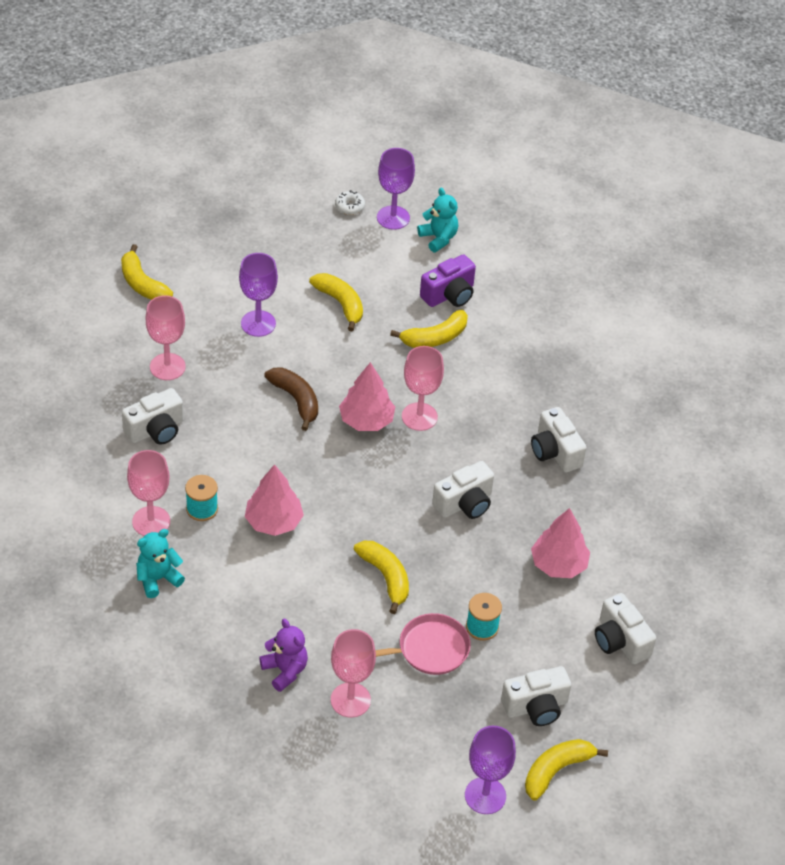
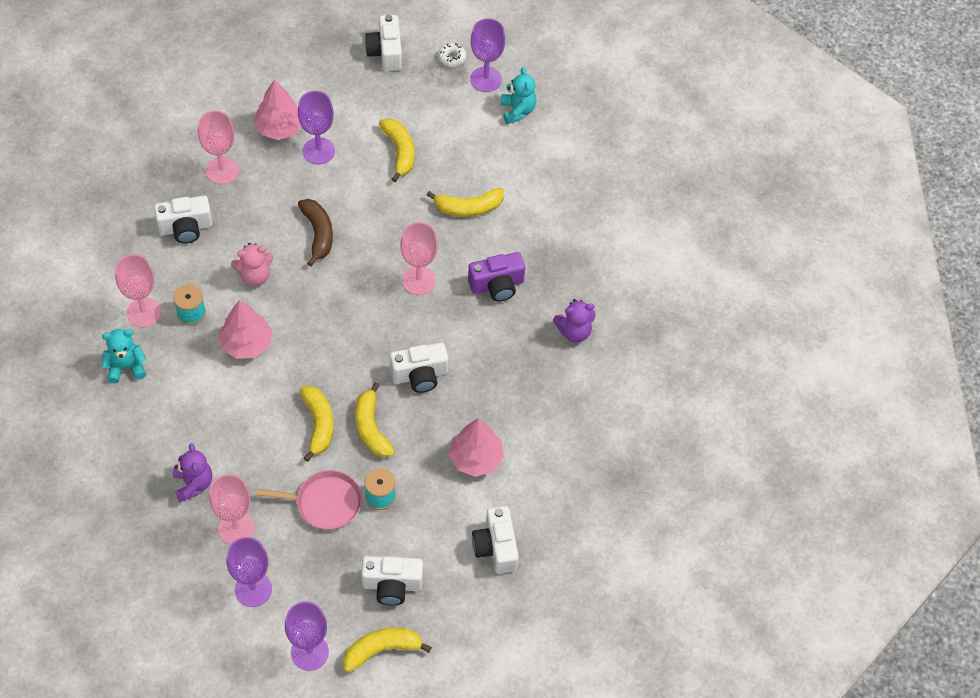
camera: 20 degrees right, 10 degrees up
(142, 283) = (236, 85): yellow banana -> yellow banana (371, 428)
(250, 456) = (255, 276): none -> pink teddy bear
(366, 420) = (370, 271): pink tree -> pink tree (279, 128)
(397, 753) = (253, 589): none -> purple goblet
(449, 295) = (501, 169): purple camera -> purple camera (497, 285)
(555, 452) = (524, 349): white camera -> white camera (385, 52)
(595, 423) = (574, 331): none -> purple teddy bear

